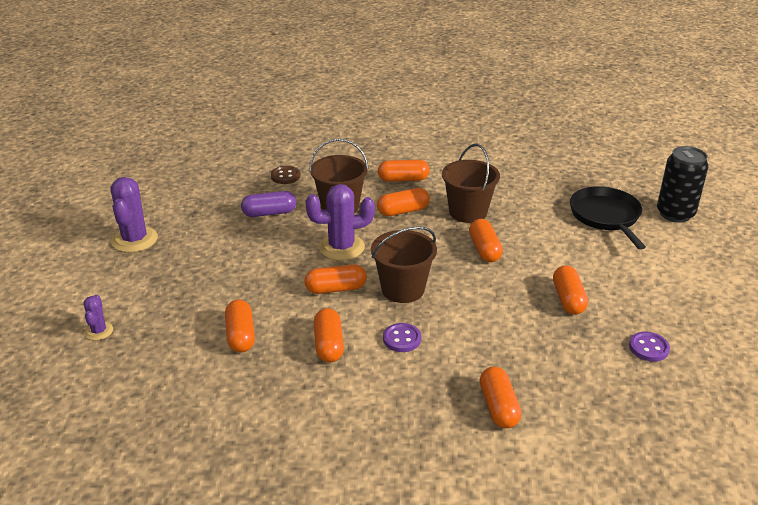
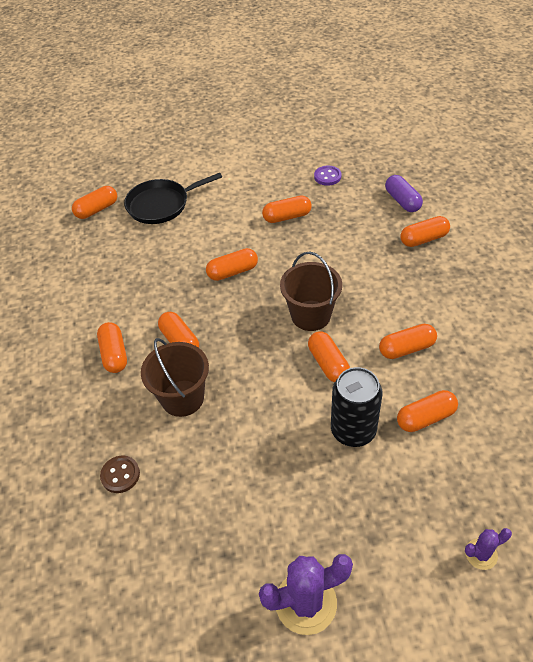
camera: 100 degrees left, 15 degrees up
(269, 213) = (209, 464): purple capsule -> purple capsule (402, 201)
(341, 247) = (259, 377): purple cactus -> none
(402, 339) = (377, 303): purple button -> none
(468, 212) = (172, 292): brown bucket -> none
(604, 179) = (97, 209): none -> orange capsule
(675, 214) = (149, 169): black can -> black can (353, 430)

